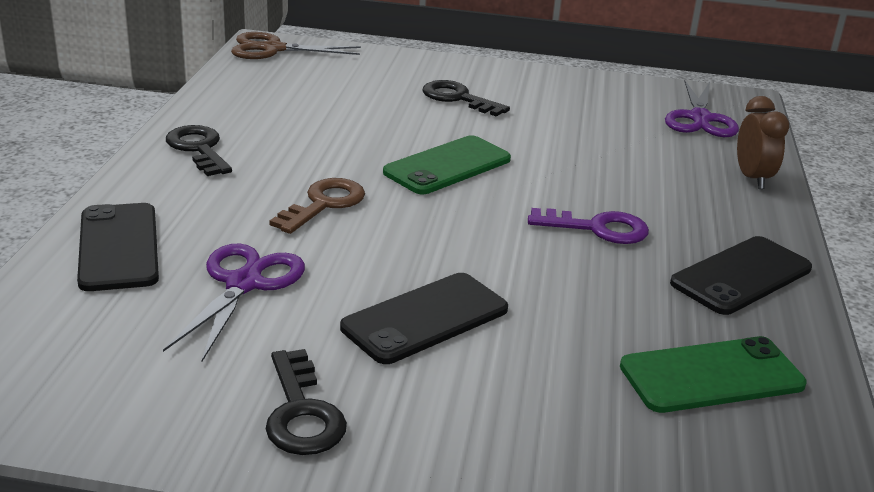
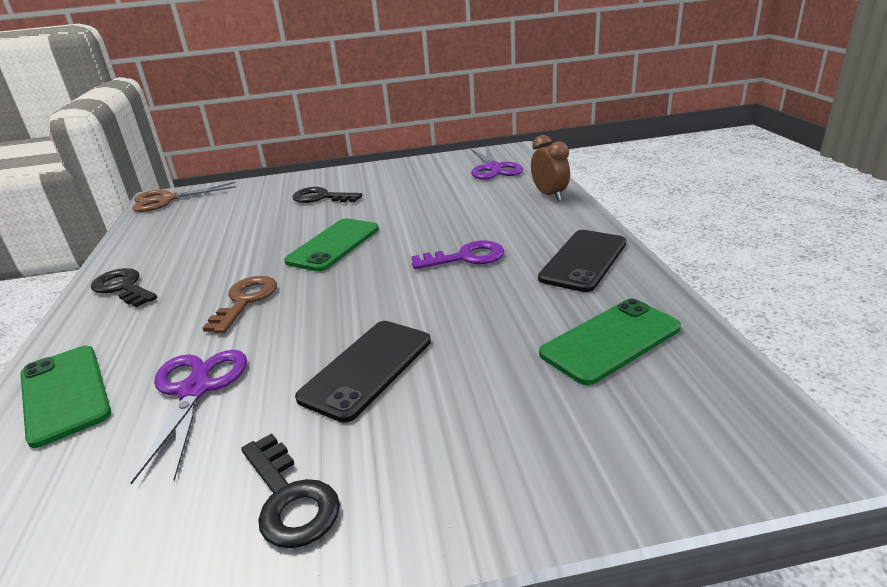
camera: 15 degrees left, 0 degrees up
(118, 247) = (65, 393): black phone -> green phone

